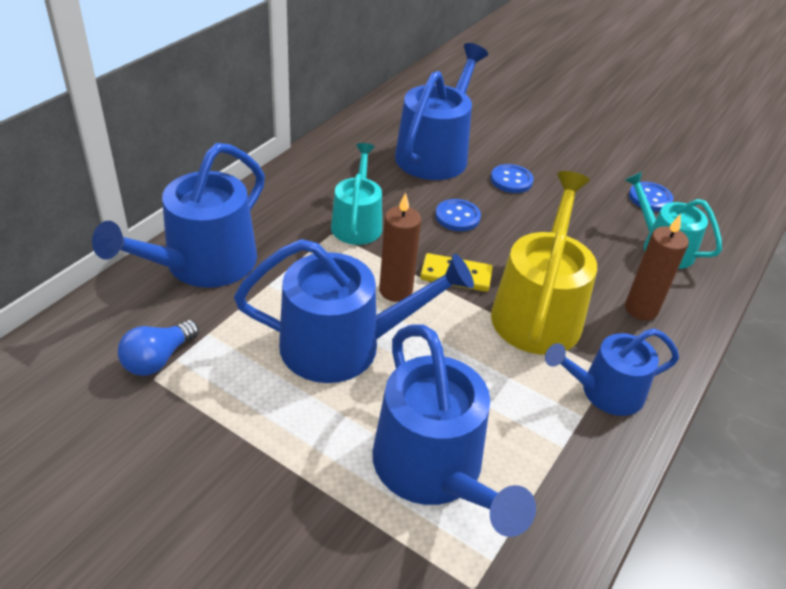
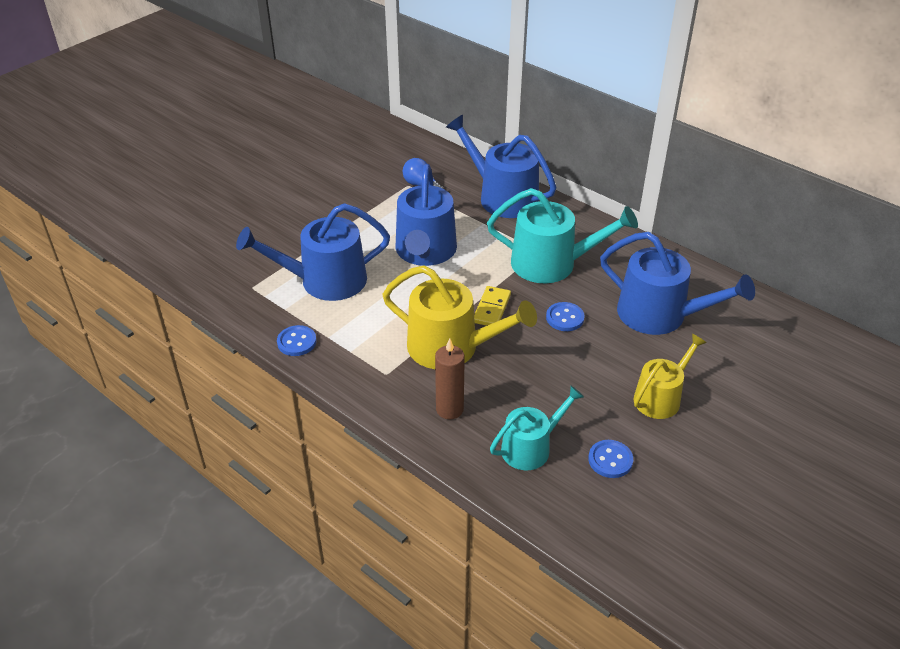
camera: 100 degrees right, 0 degrees up
(357, 223) = (551, 263): turquoise watering can -> turquoise watering can, size x1.60
(395, 291) = (475, 277): brown candle -> none
(511, 180) = (624, 360): blue button -> blue button (297, 342)
(555, 163) = (660, 397): none -> yellow watering can
(605, 392) = (368, 367): blue watering can -> none

